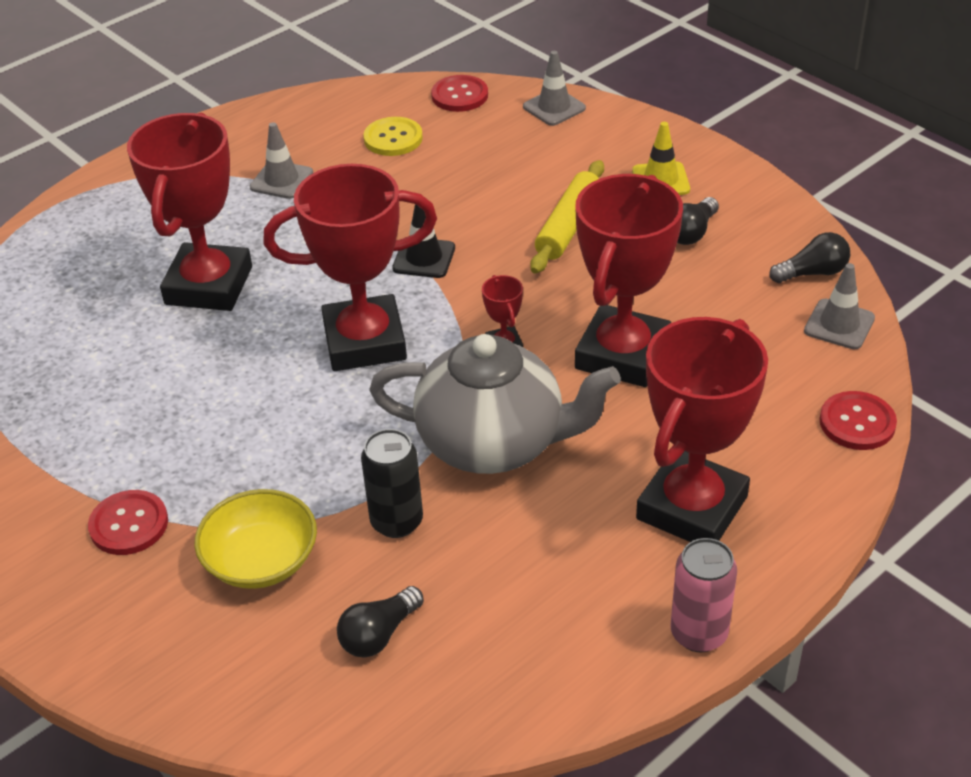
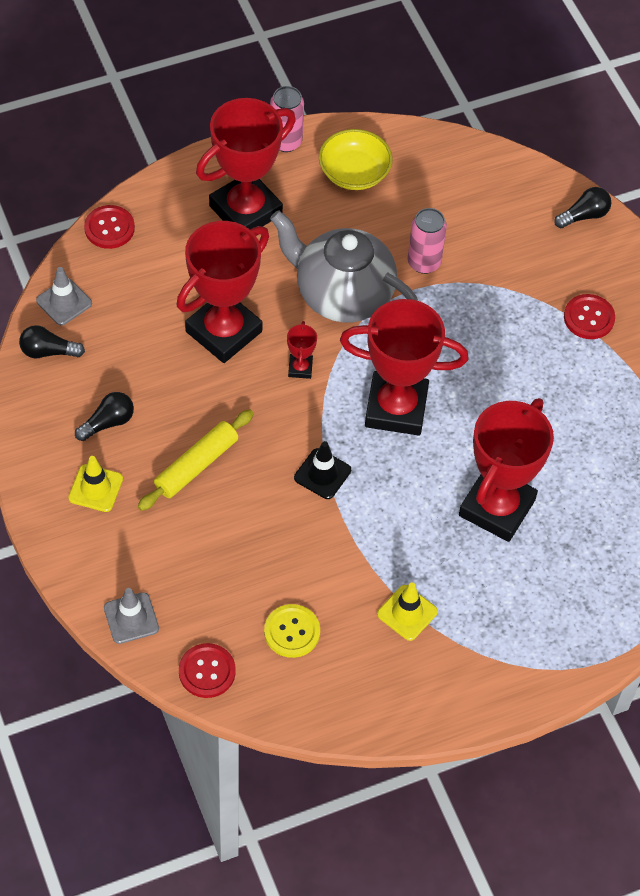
camera: 165 degrees left, 15 degrees up
(261, 560) = (512, 266): yellow bowl -> yellow bowl (354, 173)
(281, 180) = (407, 613): grey traffic cone -> yellow traffic cone
(379, 634) = (458, 199): black light bulb -> black light bulb (584, 215)
(396, 521) = (424, 262): black can -> pink can

